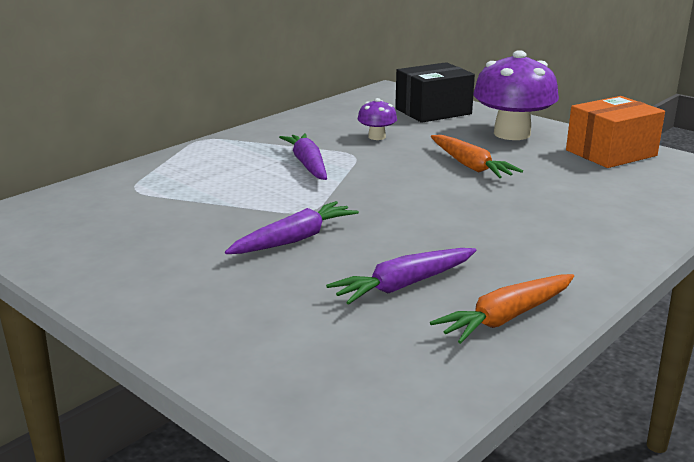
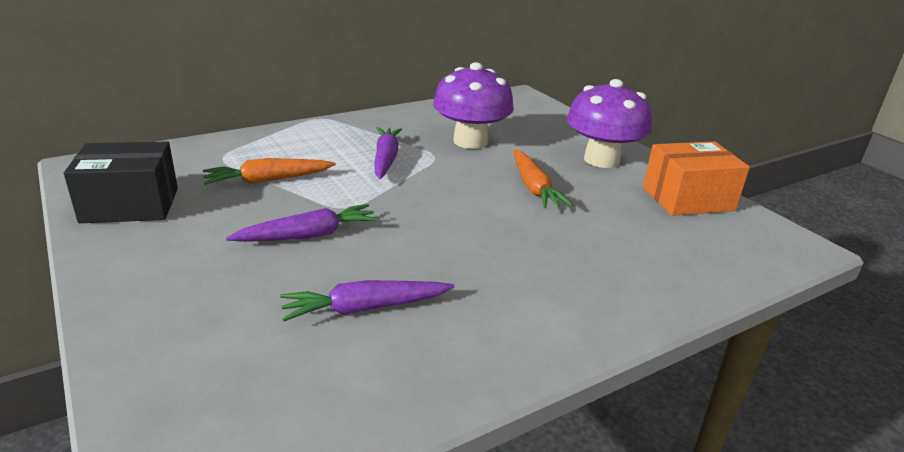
camera: 15 degrees right, 5 degrees up
(377, 137) = (470, 141): purple mushroom -> purple mushroom, size x2.11
(433, 111) = (544, 123): black box -> black box (130, 205)
(507, 317) = (434, 371): orange carrot -> orange carrot (268, 180)

